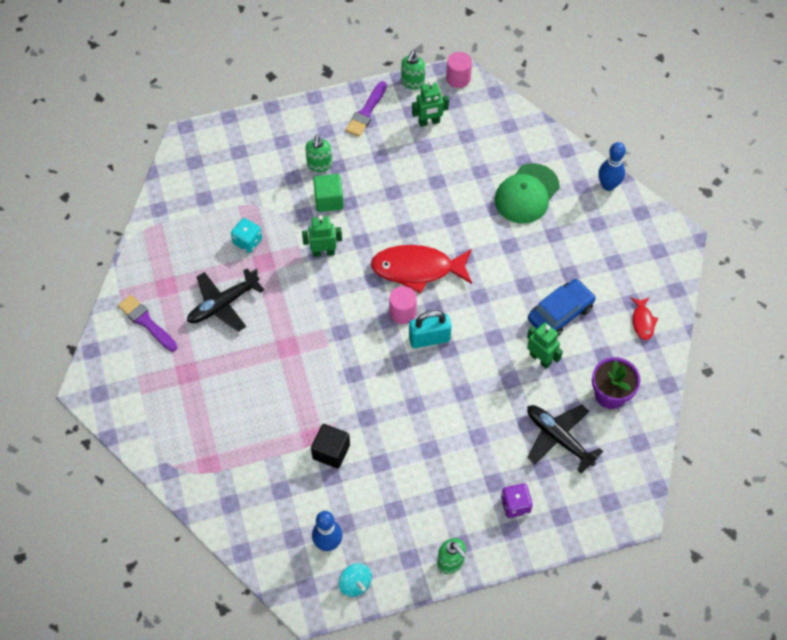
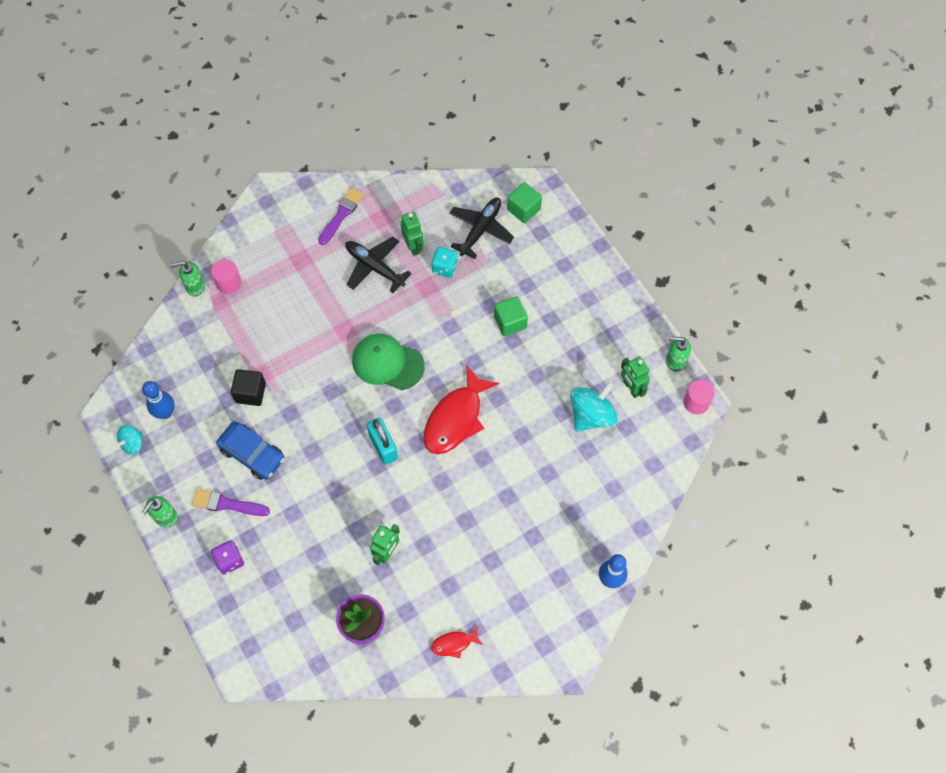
camera: 75 degrees right, 5 degrees up
(207, 159) = (523, 209): none -> green cube
(319, 165) = (547, 303): green soap dispenser -> green soap dispenser (195, 286)
(323, 252) = (451, 333): green robot -> green robot (413, 246)
(366, 112) = (624, 328): purple brush -> purple brush (227, 504)
(402, 312) = (405, 416): pink cylinder -> pink cylinder (229, 283)
(417, 269) = (456, 418): red fish -> red fish turned 135 degrees counterclockwise
(447, 159) = (591, 415): none -> turquoise spinning top
(526, 194) = (574, 500): green cap -> green cap (387, 363)
(558, 438) = (305, 586): black plane -> black plane (480, 229)
(560, 313) = (442, 561): blue car -> blue car (252, 454)

